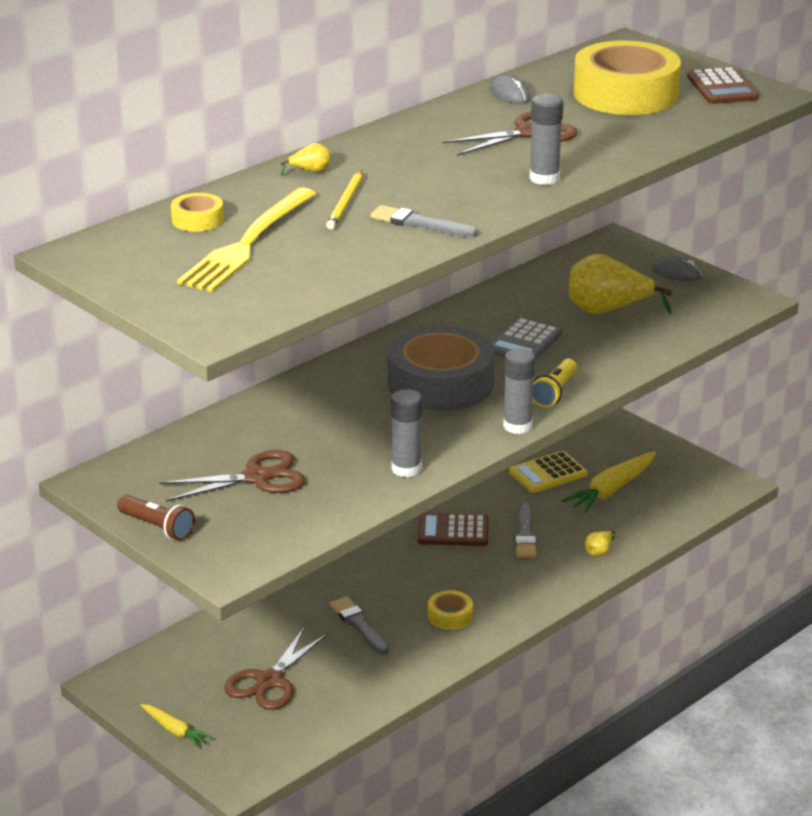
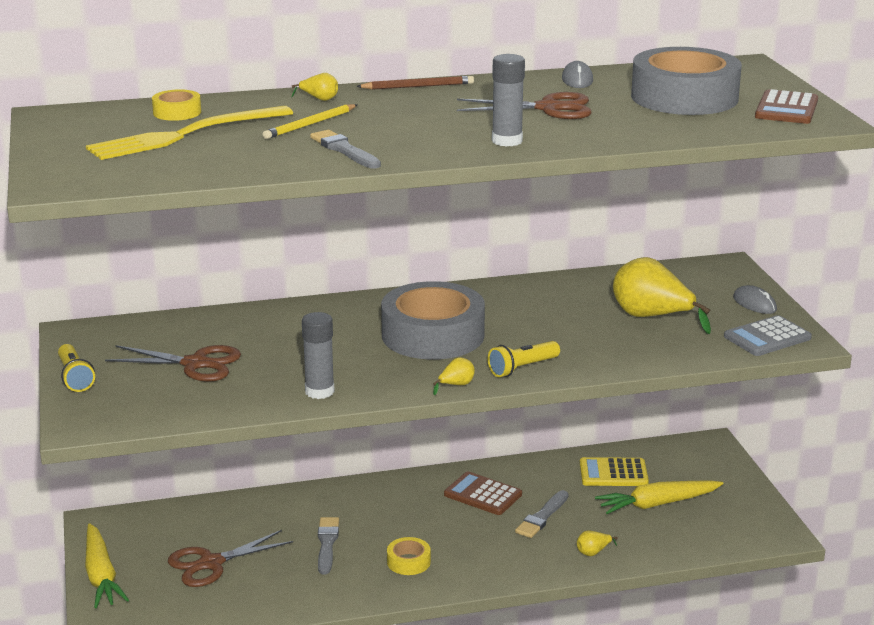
camera: 30 degrees right, 5 degrees down
(157, 527) = (75, 378): brown flashlight -> yellow flashlight
(174, 730) = (101, 575): yellow carrot -> yellow carrot, size x1.75
(379, 135) = (418, 86): none -> brown pencil
(517, 426) = (456, 385): grey glue stick -> yellow pear
(524, 342) = (544, 323): grey calculator -> grey calculator (767, 337)
(625, 94) = (684, 97): yellow tape -> grey tape

